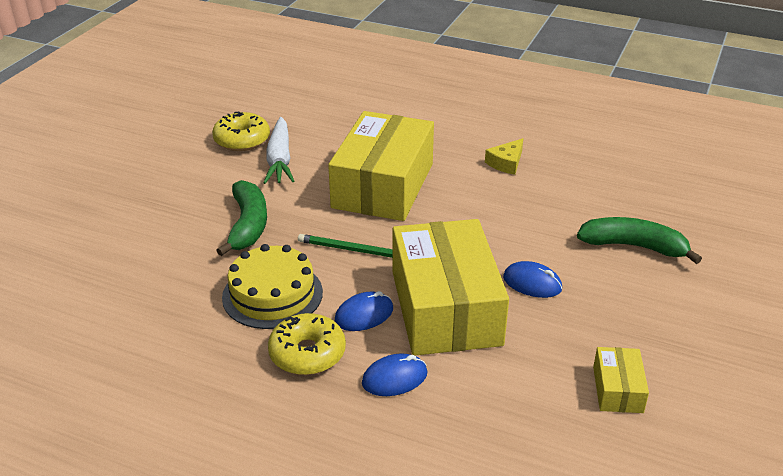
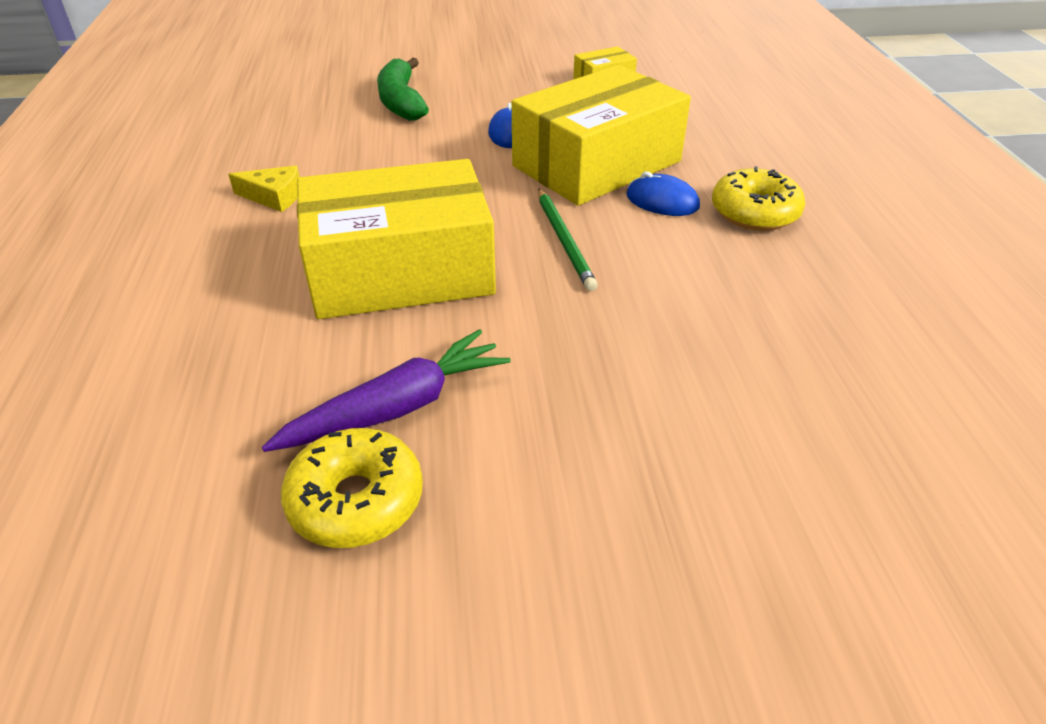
camera: 120 degrees left, 5 degrees up
(248, 225) = (606, 353): green banana -> none
(272, 294) = (707, 269): yellow cake -> none
(280, 160) = (398, 407): white carrot -> purple carrot
(394, 378) = (718, 161): blue mouse -> none

